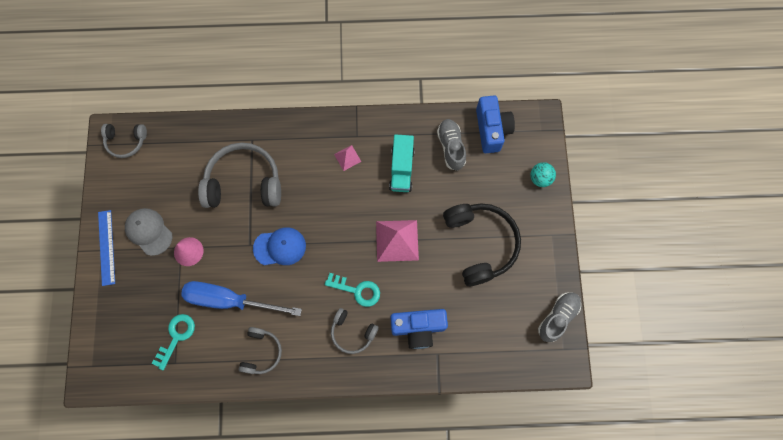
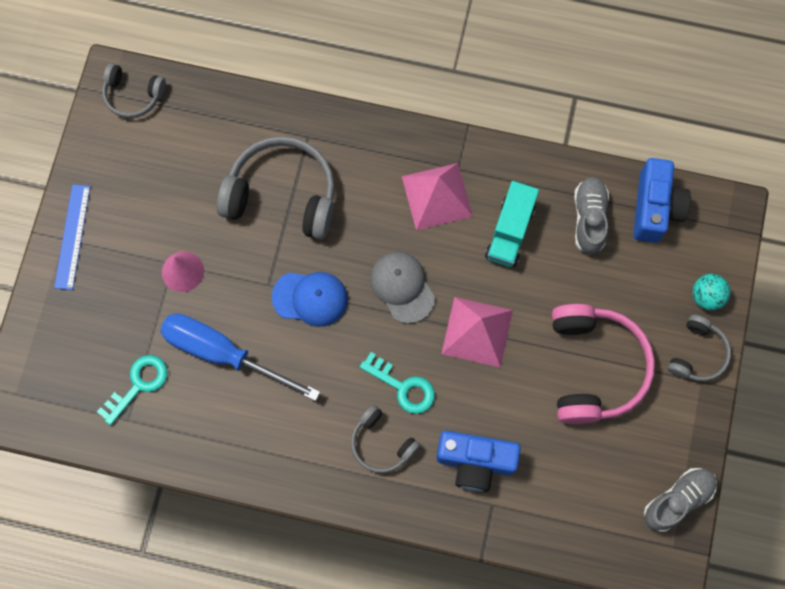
camera: 15 degrees right, 0 degrees up
(149, 231) = (135, 229): grey cap -> grey cap (402, 287)
(261, 352) = (249, 437): grey headphones -> grey headphones (697, 354)
(347, 158) = (437, 196): pink pyramid -> pink pyramid, size x1.96
(480, 244) = (595, 367): black headphones -> pink headphones

